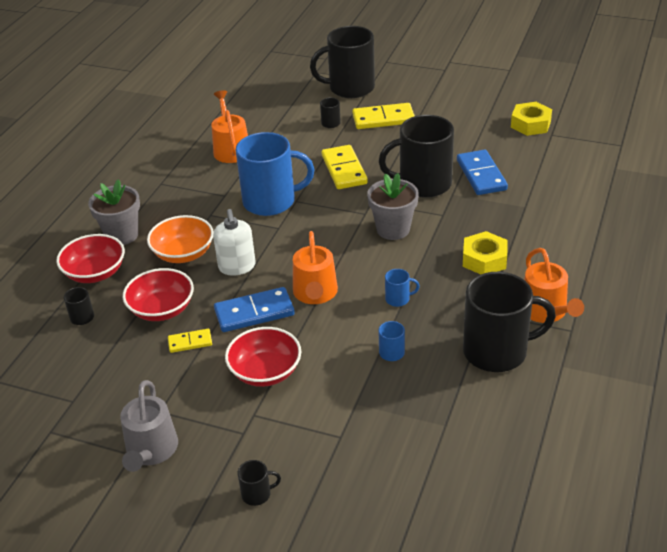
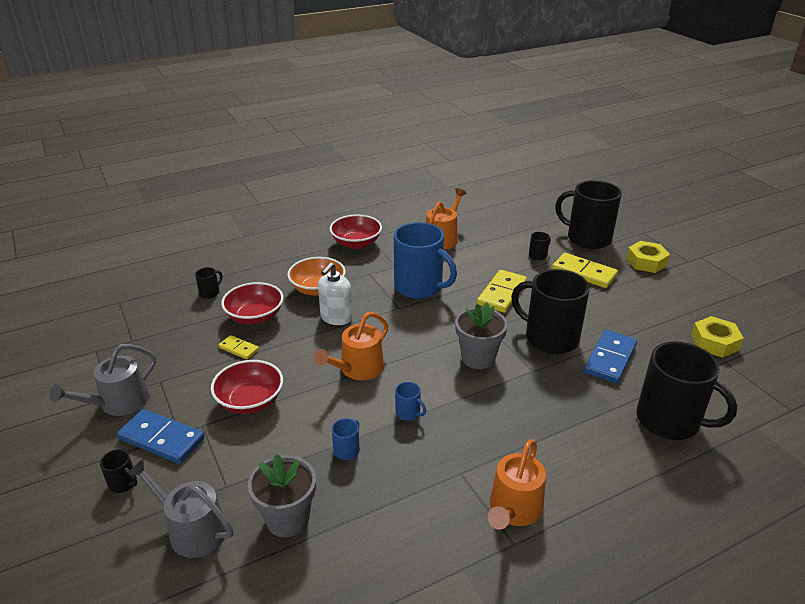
camera: 40 degrees right, 5 degrees down
(95, 273) = (254, 271): red bowl -> red bowl (356, 243)
(122, 235) = (301, 256): grey flower pot -> grey flower pot (287, 519)
(254, 313) = (302, 356): blue domino -> blue domino (161, 439)
(360, 478) = (192, 529): none -> grey watering can
(484, 259) = (519, 428): yellow nut -> yellow nut (646, 262)
(497, 351) = (425, 512): black mug -> black mug (670, 421)

